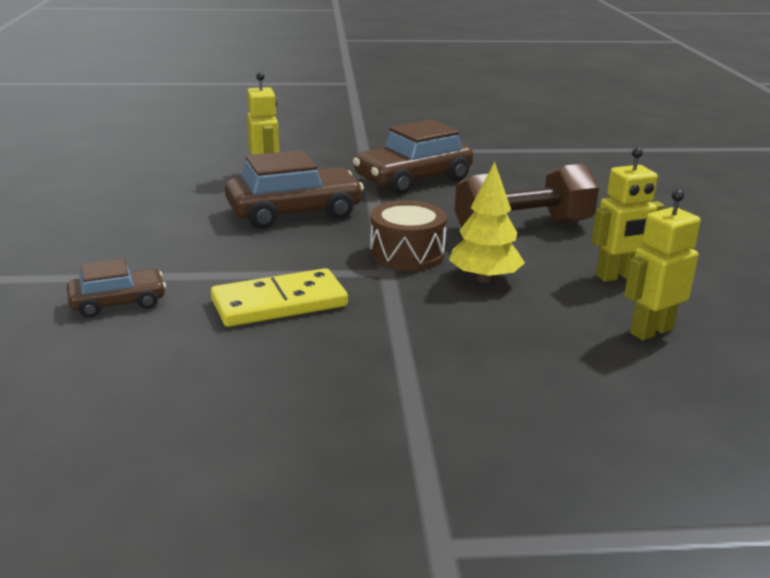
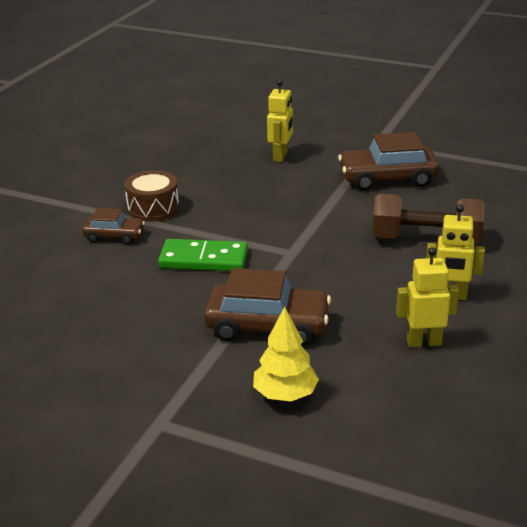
camera: 30 degrees right, 5 degrees up
(279, 303) = (203, 259): yellow domino -> green domino
(294, 212) = (274, 191): brown car -> brown car (267, 326)
(407, 254) = (318, 242): brown drum -> brown drum (153, 208)
(484, 278) = (352, 274): yellow tree -> yellow tree (285, 394)

